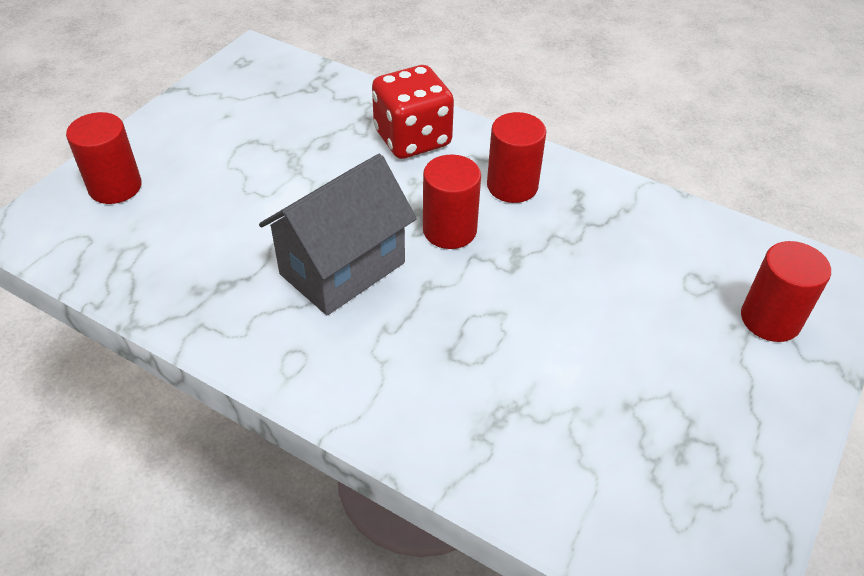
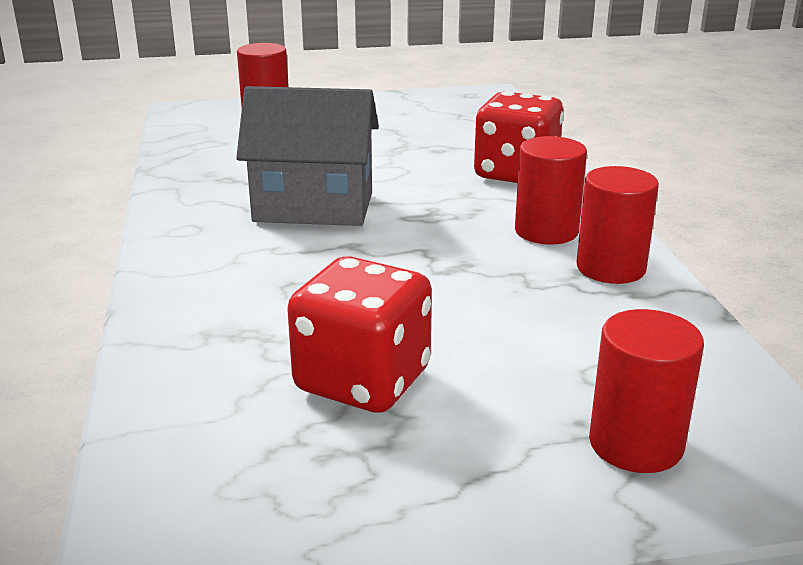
camera: 50 degrees right, 20 degrees down
(449, 230) = (435, 228): red cylinder -> red cylinder (611, 268)
(614, 390) = (362, 381): none -> red dice

